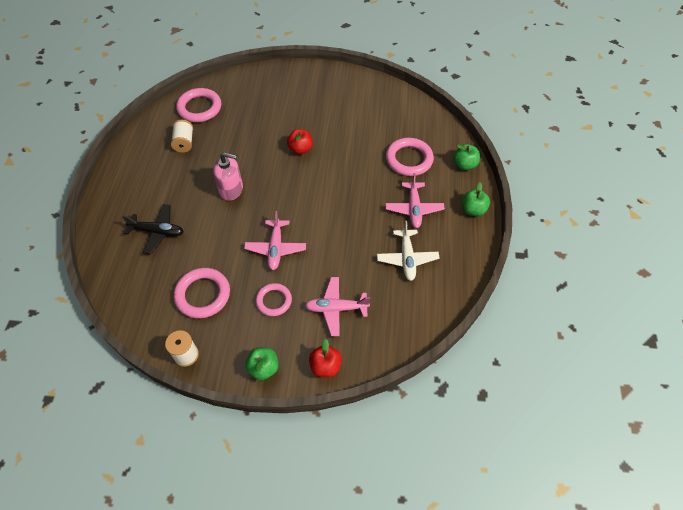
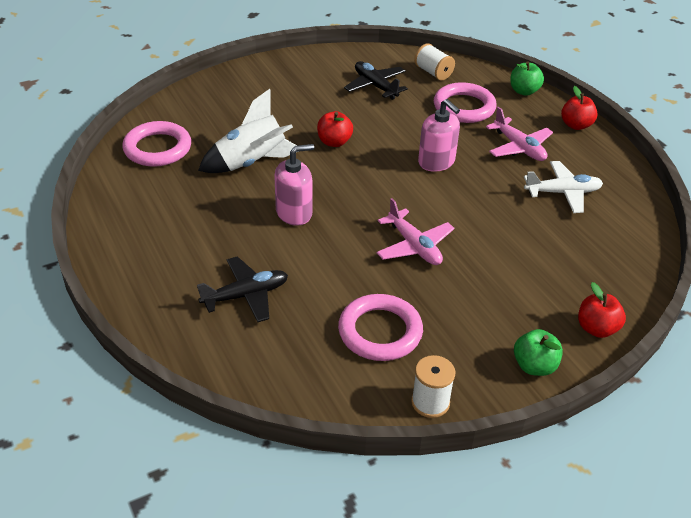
camera: 35 degrees left, 15 degrees down
(184, 142) = (177, 190): white spool -> white spool (433, 72)
(240, 142) = (252, 163): none -> white rocket
(274, 301) = (470, 296): pink ring -> none
(336, 308) = (545, 270): pink plane -> none
(348, 194) = (436, 162): none -> pink soap dispenser
(367, 116) = (375, 86): none -> black plane
(407, 258) = (562, 193): white plane -> white plane turned 60 degrees counterclockwise
(473, 210) = (576, 125): green apple -> red apple

